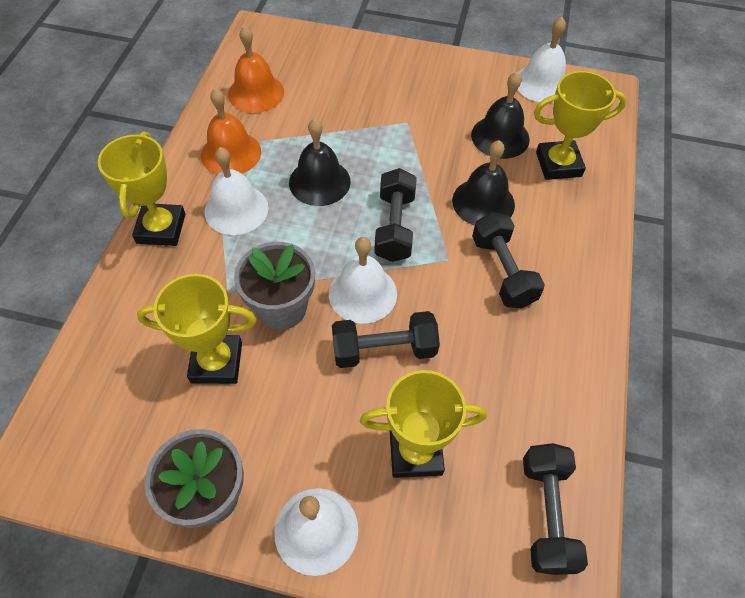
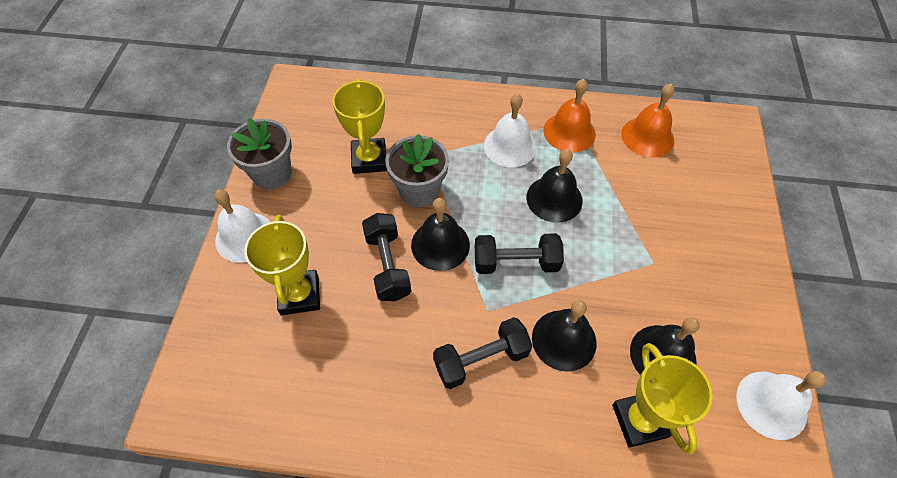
camera: 85 degrees right, 0 degrees up
(161, 228) = (481, 104): yellow trophy -> none
(362, 293) = (440, 244): white bell -> black bell
(546, 514) = (246, 396): black dumbbell -> none

